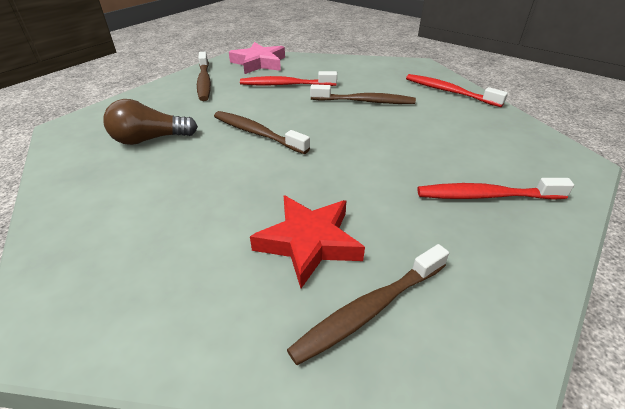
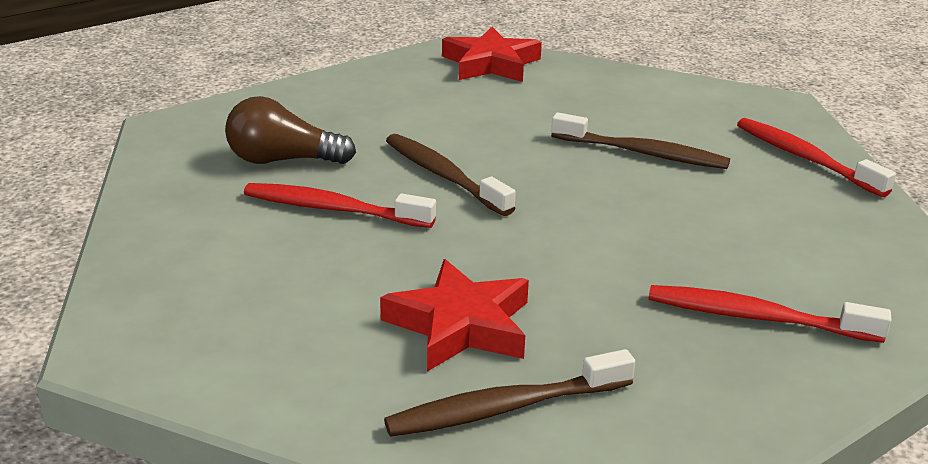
camera: 15 degrees right, 10 degrees down
(204, 82) = (388, 84): brown toothbrush -> none
(259, 63) = (491, 64): pink star -> red star
(285, 85) = (520, 107): red toothbrush -> red toothbrush (333, 209)

